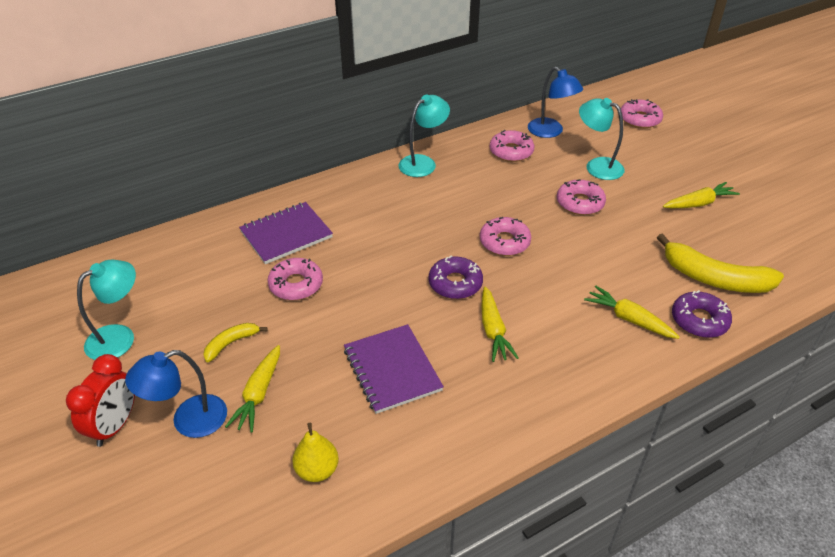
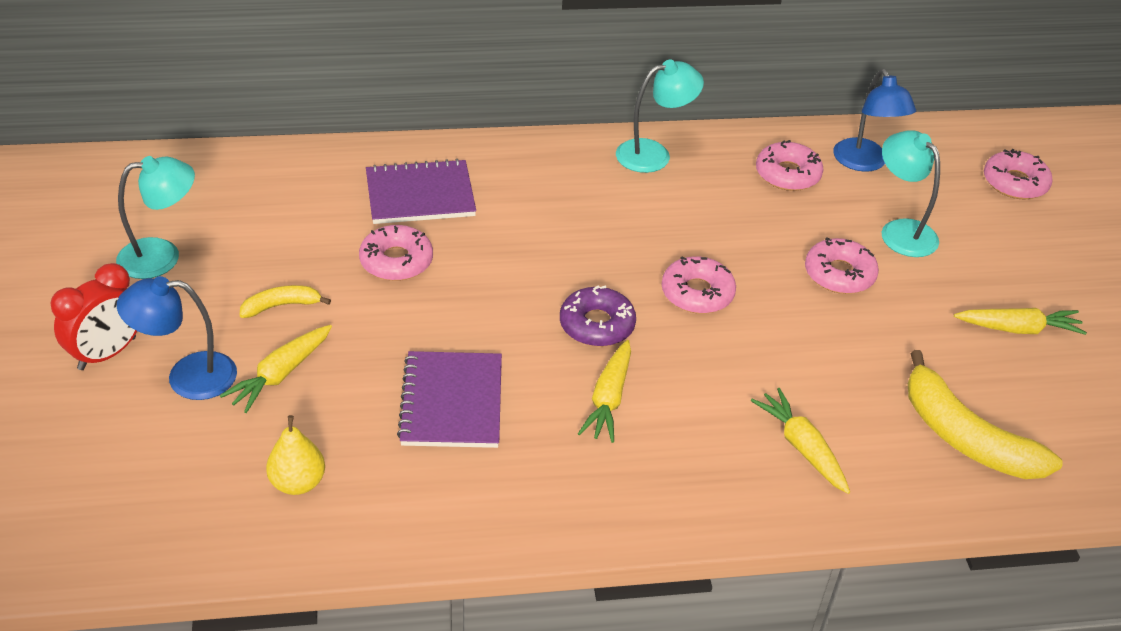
camera: 20 degrees right, 0 degrees up
(699, 320) = (901, 483): purple donut -> none

